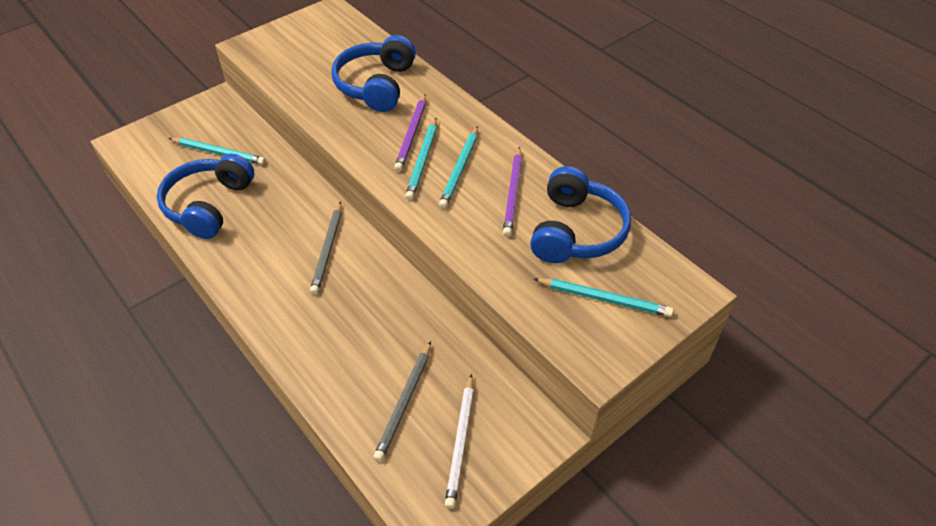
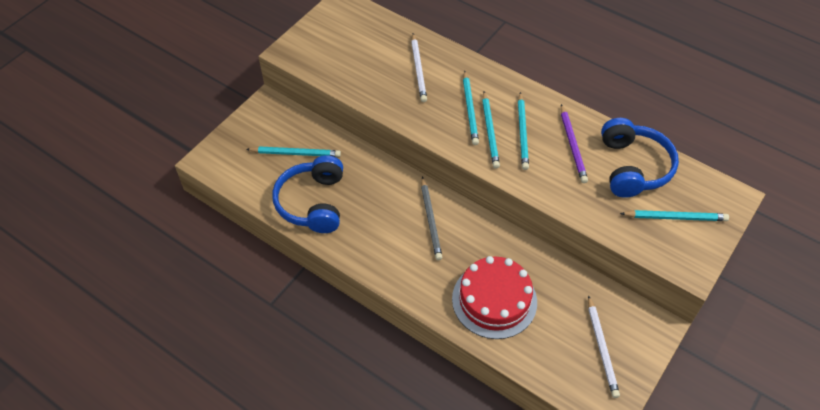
camera: 15 degrees left, 5 degrees up
(356, 353) = (494, 300): none -> red cake
(376, 85) = (418, 69): blue headphones -> white pencil
(405, 402) = (548, 329): grey pencil -> none
(412, 134) = (470, 109): purple pencil -> turquoise pencil

